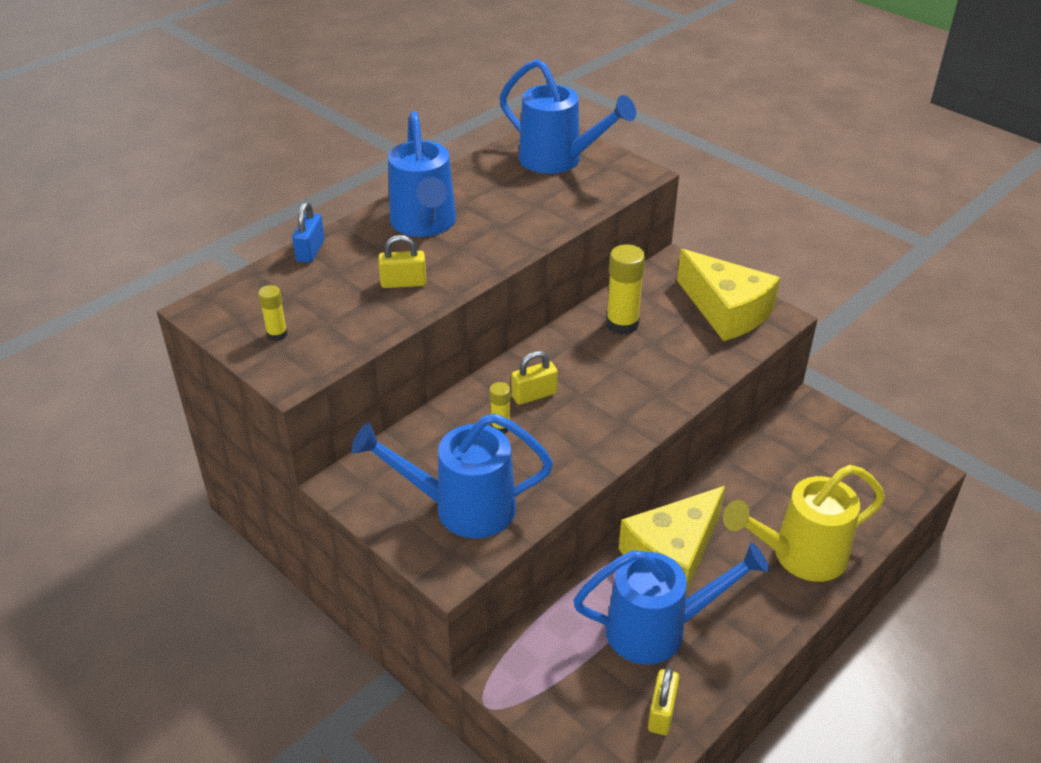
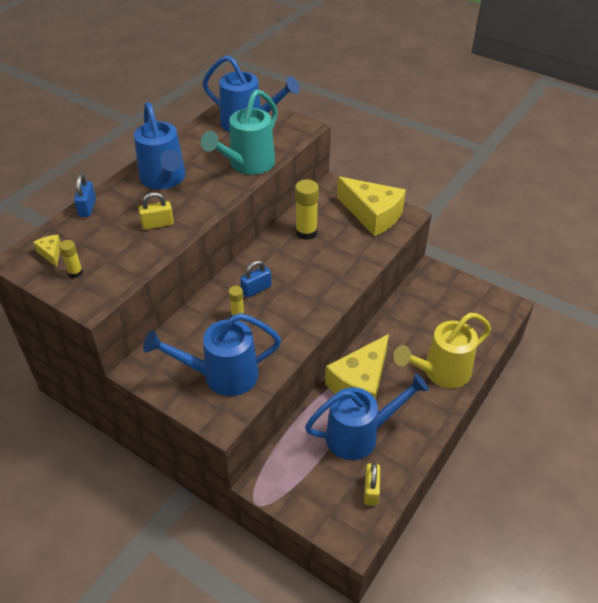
camera: 10 degrees left, 5 degrees up
(249, 305) = (51, 253): none -> yellow cheese
(534, 395) = (256, 289): yellow padlock -> blue padlock
(547, 216) = (248, 165): none -> turquoise watering can

